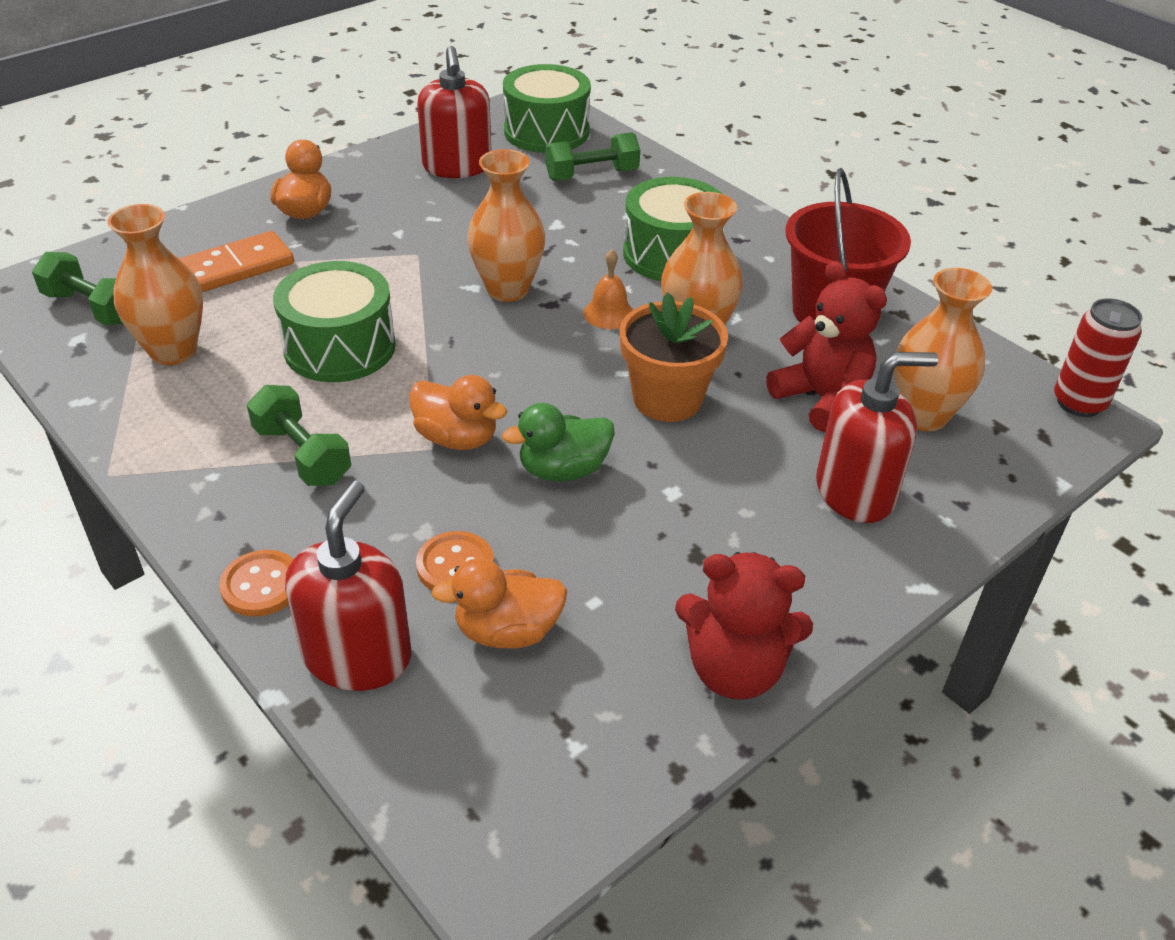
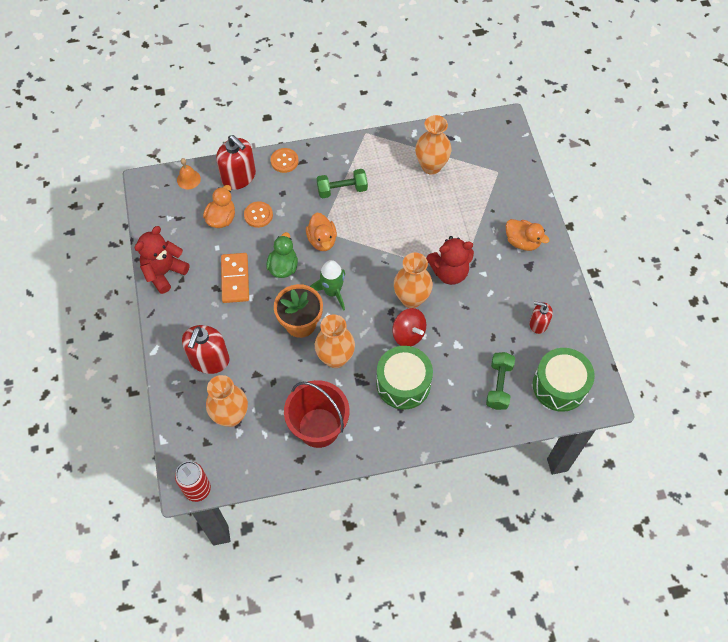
camera: 120 degrees right, 20 degrees up
(92, 308) = (478, 146): green dumbbell -> none
(236, 267) = (484, 202): orange domino -> orange domino (235, 279)
(340, 347) = (402, 221): green drum -> none
(457, 166) = (538, 324): red soap dispenser -> red soap dispenser, size x0.58
(457, 438) = (322, 240): orange duck -> orange duck turned 75 degrees counterclockwise
(567, 383) = (332, 292): none -> green rocket
(579, 273) = (408, 334): none -> red spinning top
(609, 313) = (370, 331): orange bell -> orange bell (188, 179)
(822, 398) = (265, 383): red teddy bear -> red teddy bear (449, 272)

